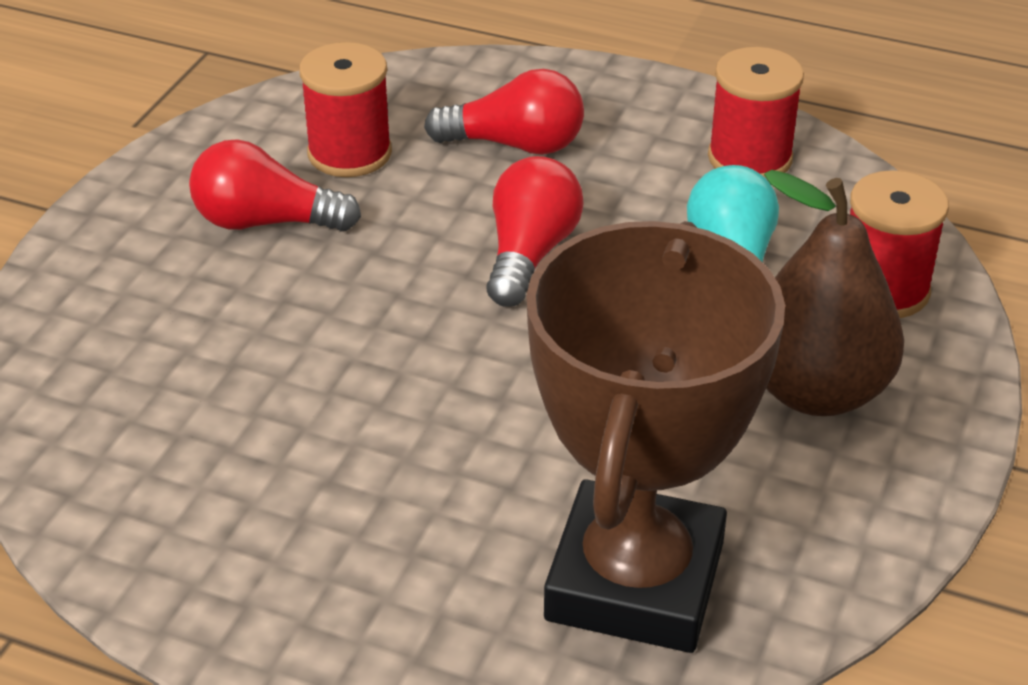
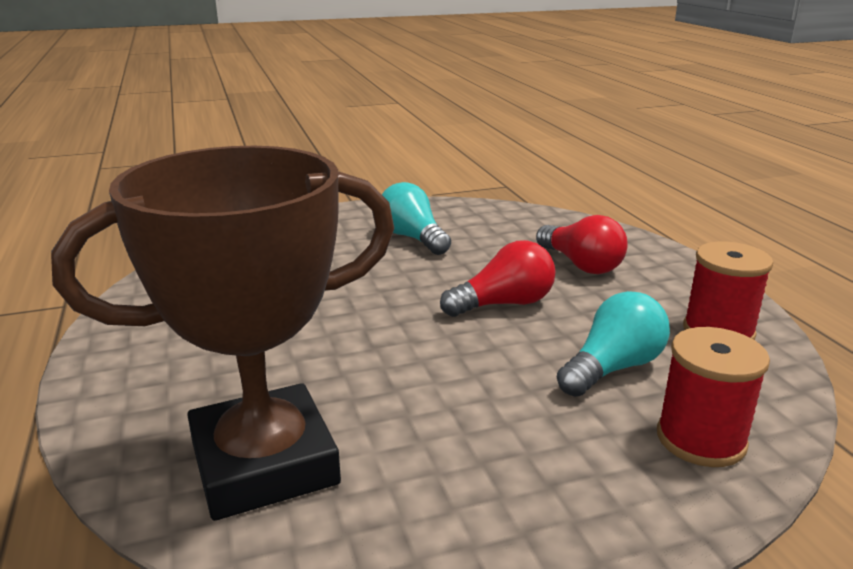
camera: 50 degrees right, 15 degrees down
(266, 222) = (413, 238): red light bulb -> turquoise light bulb
(349, 153) = (494, 234): red spool -> none
(815, 391) = (548, 457): brown pear -> none

